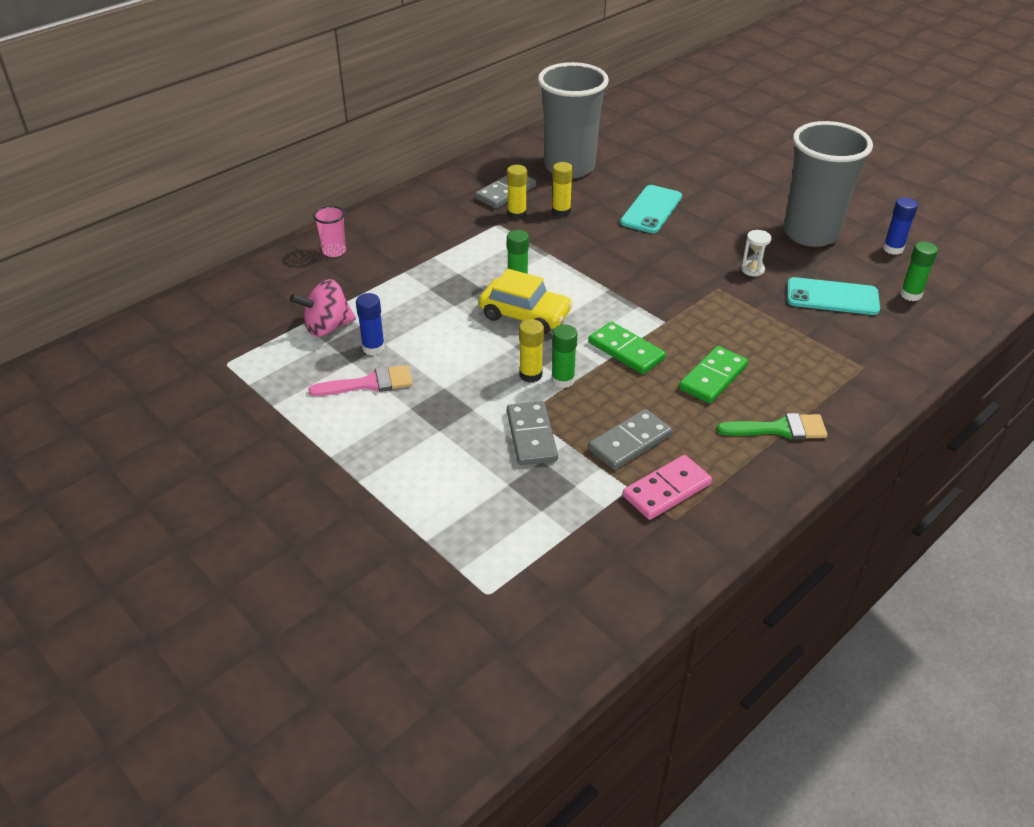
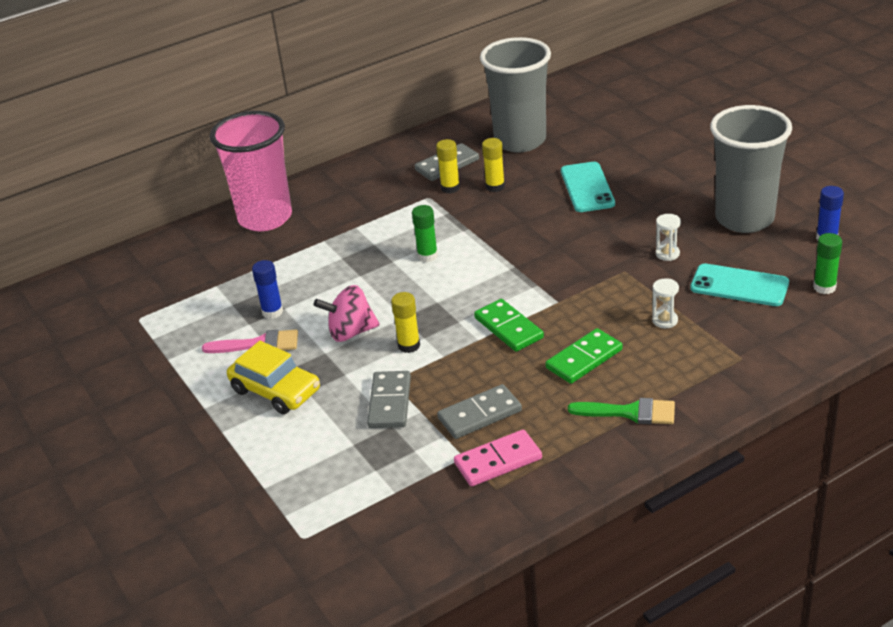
camera: 15 degrees right, 5 degrees down
(327, 327) = (237, 290): pink spinning top -> pink spinning top (350, 332)
(334, 251) = (265, 218): pink cup -> pink cup, size x2.42
(525, 315) = (423, 288): yellow car -> yellow car (276, 390)
(563, 380) = (437, 352): green glue stick -> none
(651, 210) = (587, 187): turquoise phone -> turquoise phone turned 45 degrees counterclockwise
(776, 334) = (665, 320): none -> white hourglass

